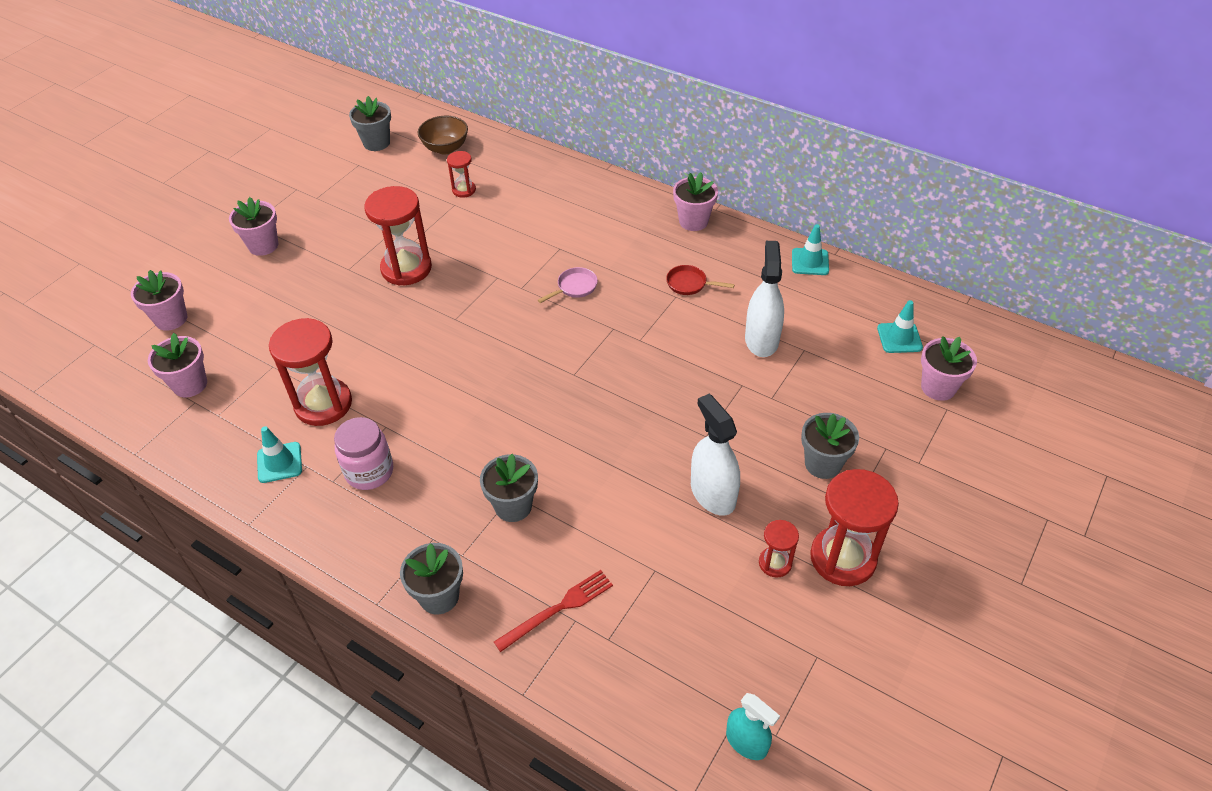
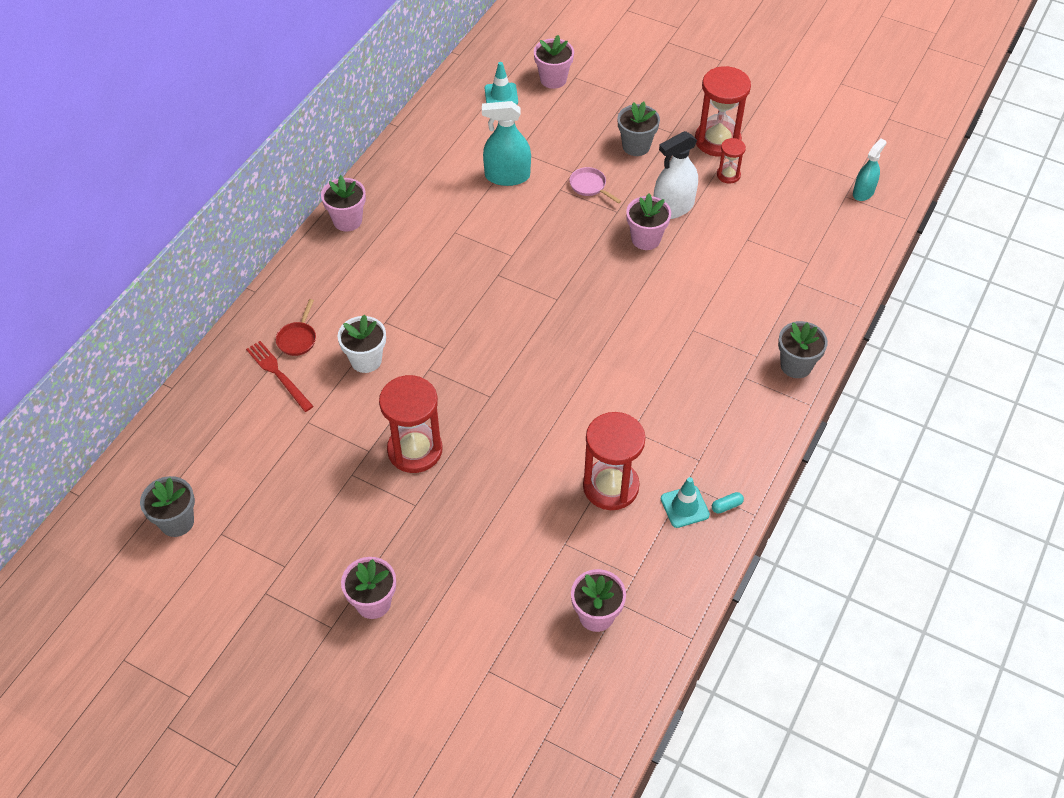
camera: 95 degrees left, 5 degrees up
(171, 319) = (500, 667): pink flower pot -> pink flower pot (646, 239)
(267, 499) = (726, 506): none -> turquoise capsule
(369, 471) = (685, 434): pink jar -> none
(445, 148) = (198, 445): brown bowl -> none
(464, 190) = (282, 416): red hourglass -> none
(513, 506) = (704, 328): grey flower pot -> none
(515, 237) = (366, 360): none -> white flower pot
(558, 609) = (791, 292): red fork -> red fork (278, 374)
(575, 287) = (443, 306): pink pan -> pink pan (589, 186)
(689, 284) = (437, 223): red pan -> red pan (297, 339)
(761, 339) = (507, 176): white spray bottle -> turquoise spray bottle
(810, 262) = (408, 142): turquoise traffic cone -> none

